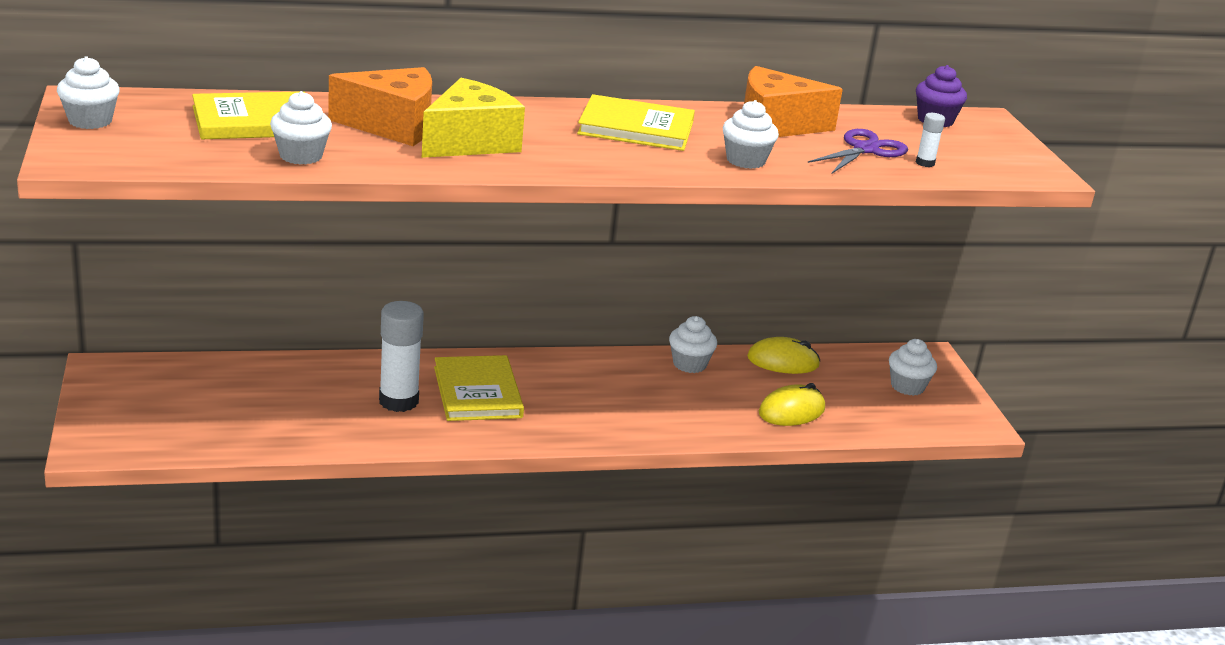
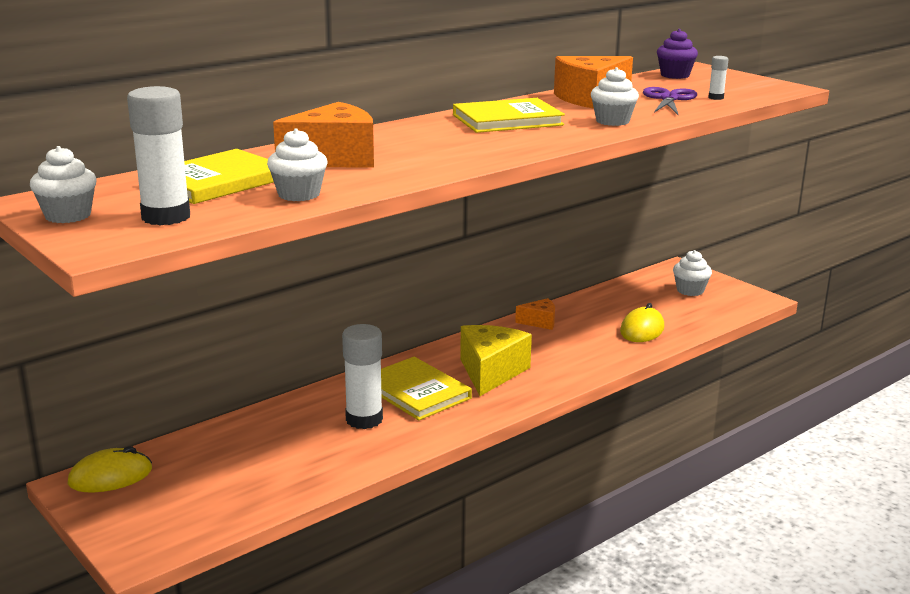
camera: 25 degrees left, 5 degrees down
(161, 146) = (166, 217): none -> white glue stick
(470, 142) = (411, 155): yellow cheese -> yellow cheese (491, 372)
(689, 364) = (540, 322): white cupcake -> orange cheese
(783, 361) = (596, 300): yellow mouse -> yellow mouse (110, 476)

